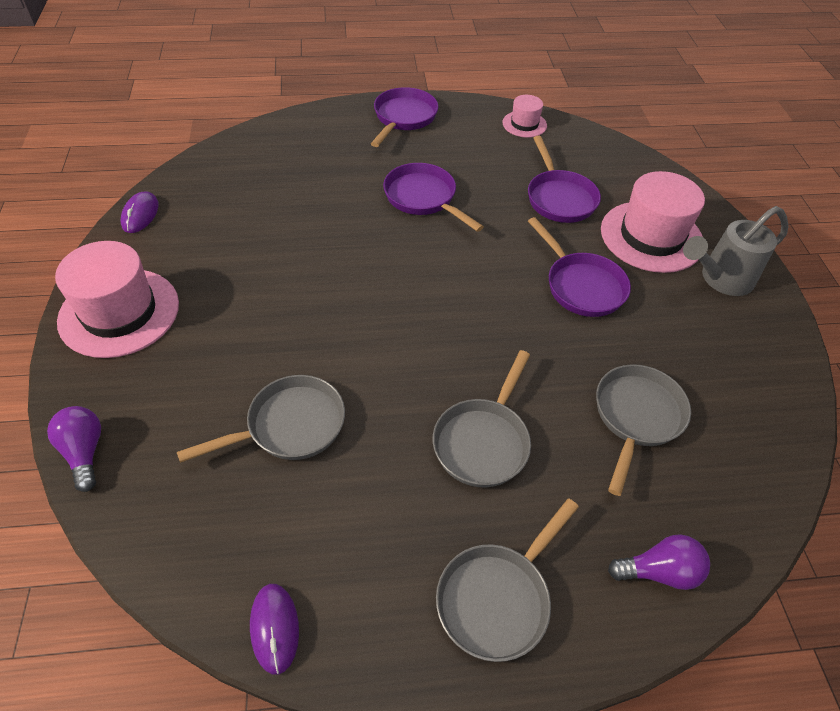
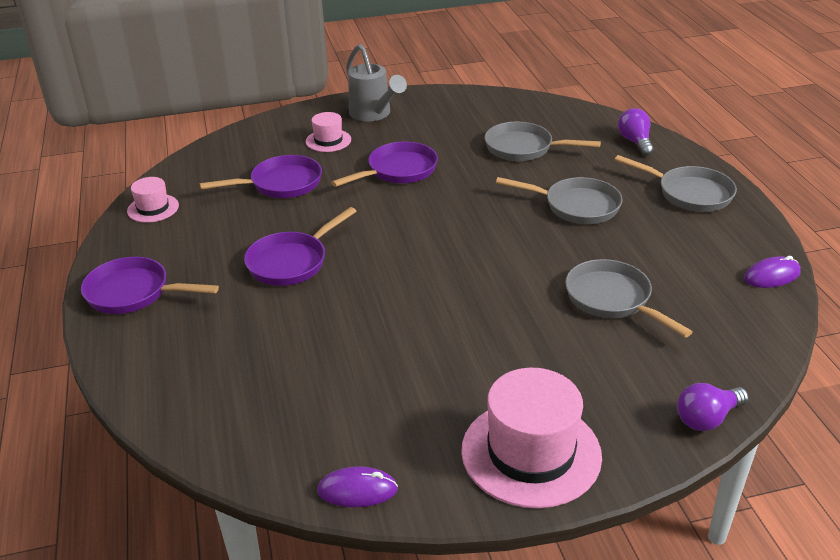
camera: 95 degrees left, 15 degrees down
(651, 236) = (328, 140): pink hat -> pink hat, size x0.51

